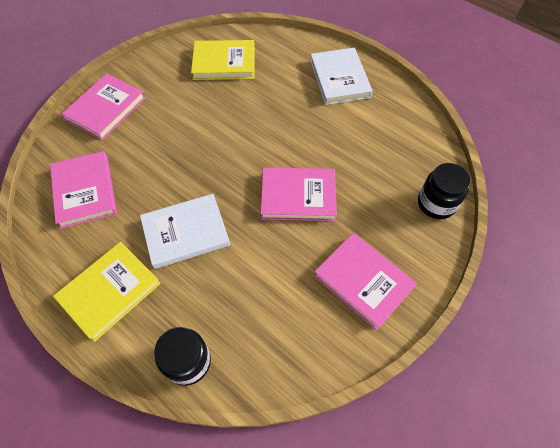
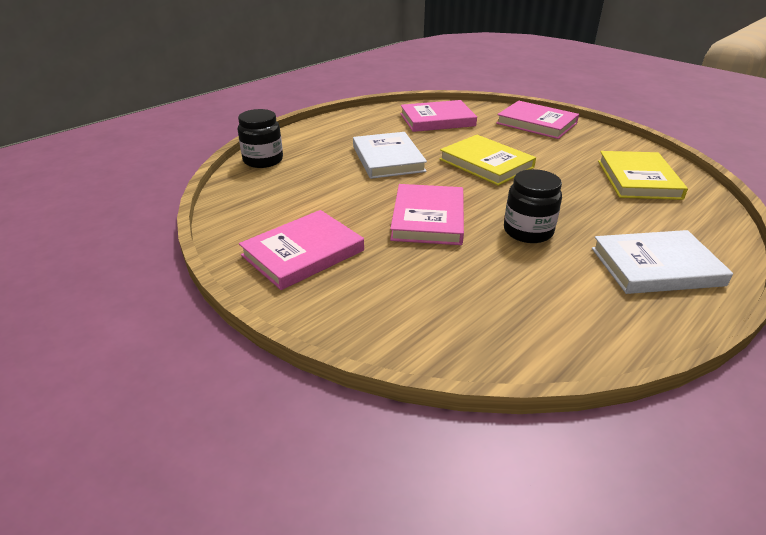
camera: 95 degrees right, 25 degrees down
(110, 291) = (337, 132): yellow book -> yellow book (486, 163)
(436, 203) = (409, 334): black jar -> black jar (528, 231)

